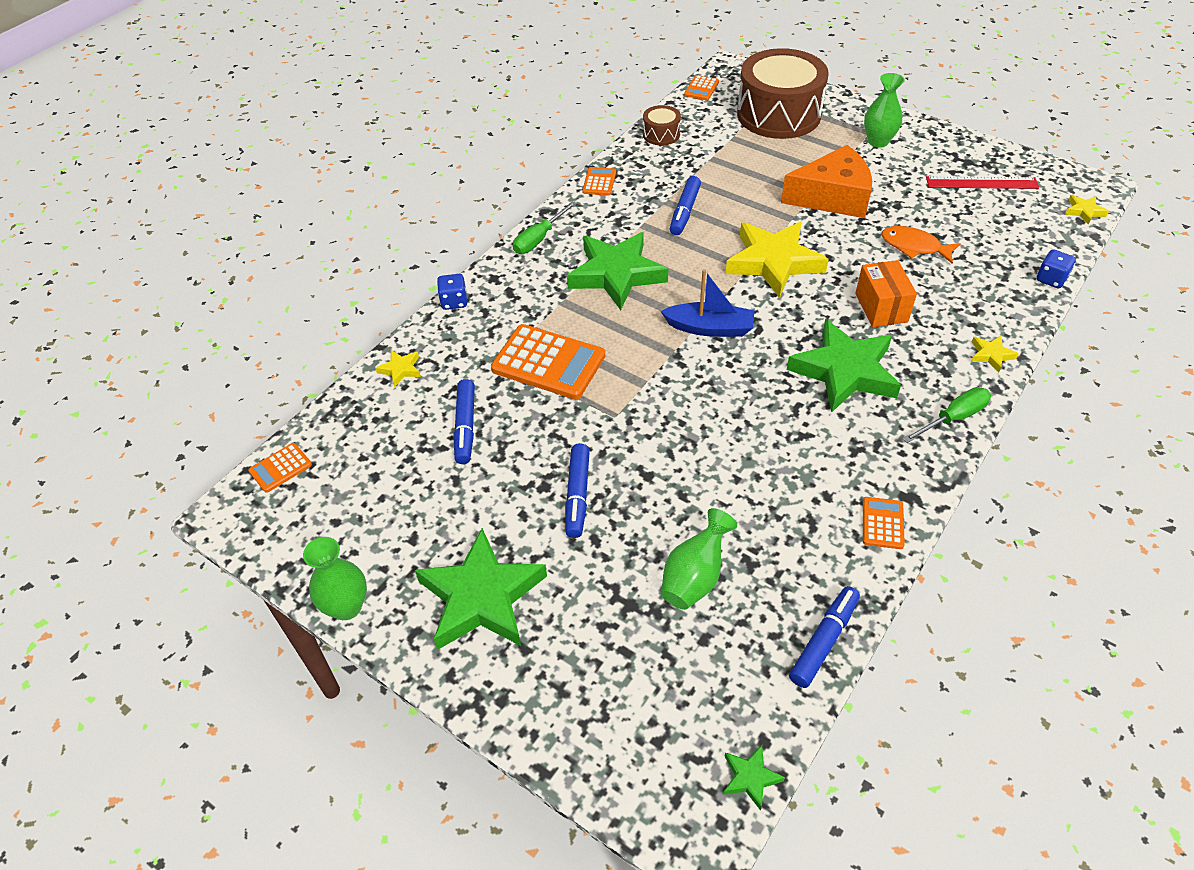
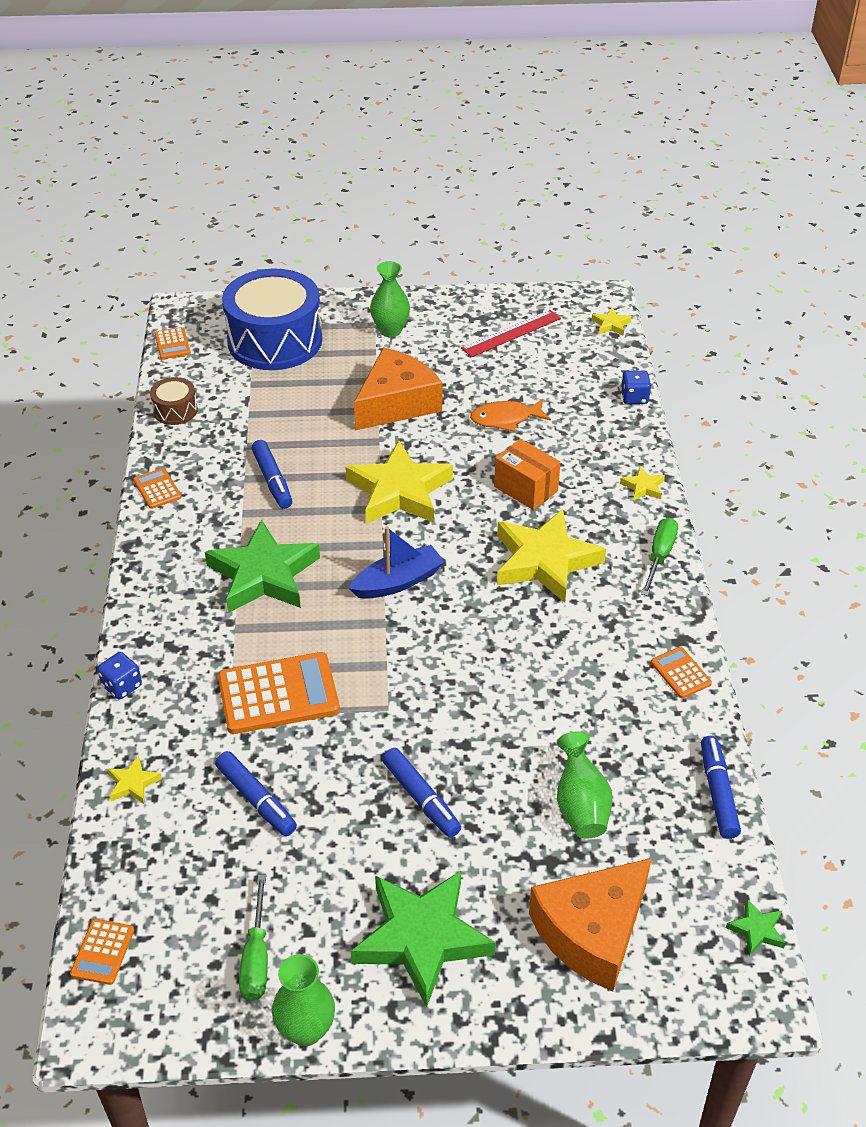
camera: 40 degrees left, 5 degrees down
(539, 239) = (150, 577): green screwdriver -> green screwdriver (256, 957)
(610, 681) = (592, 932): none -> orange cheese
(778, 114) = (275, 341): brown drum -> blue drum
(844, 371) = (545, 561): green star -> yellow star

